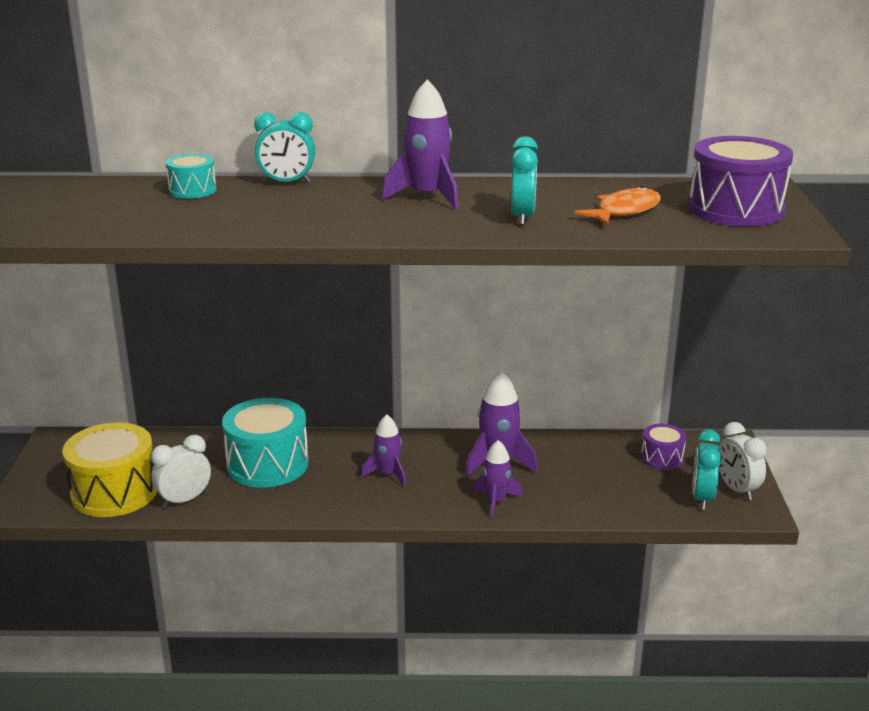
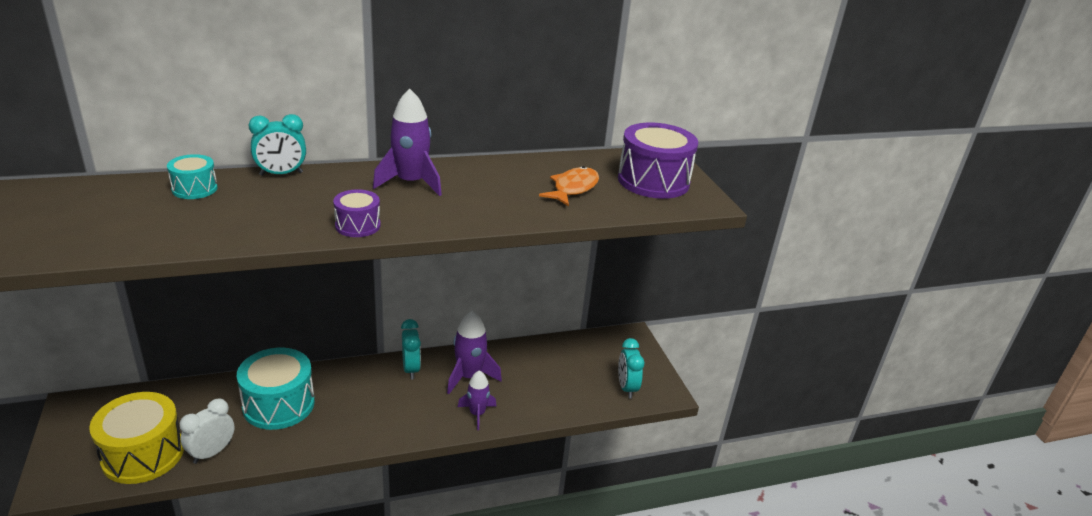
camera: 20 degrees left, 5 degrees up
(388, 474) = (384, 400): purple rocket -> none
(522, 217) = (497, 201): turquoise clock -> turquoise clock (411, 369)
(662, 458) = (589, 355): purple drum -> purple drum (358, 225)
(737, 489) = (648, 376): white clock -> none

